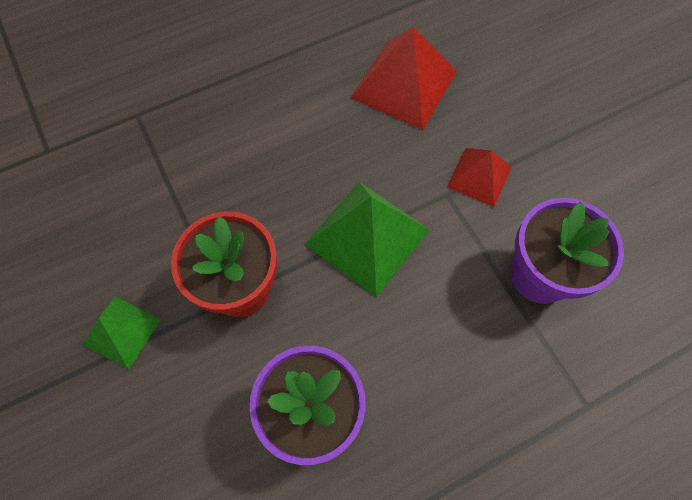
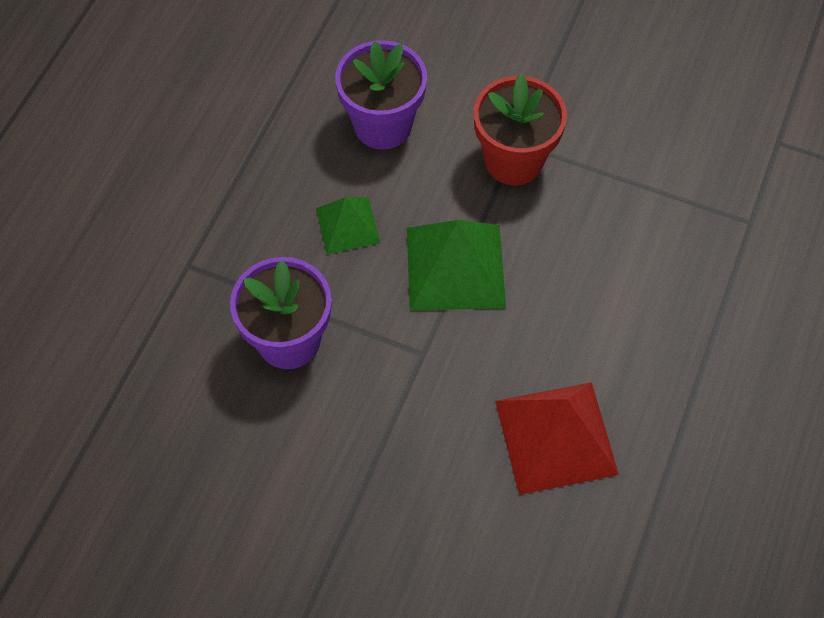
camera: 140 degrees right, 5 degrees down
(121, 332) = (563, 77): green pyramid -> green pyramid (347, 225)
(479, 176) = (405, 392): red pyramid -> none

